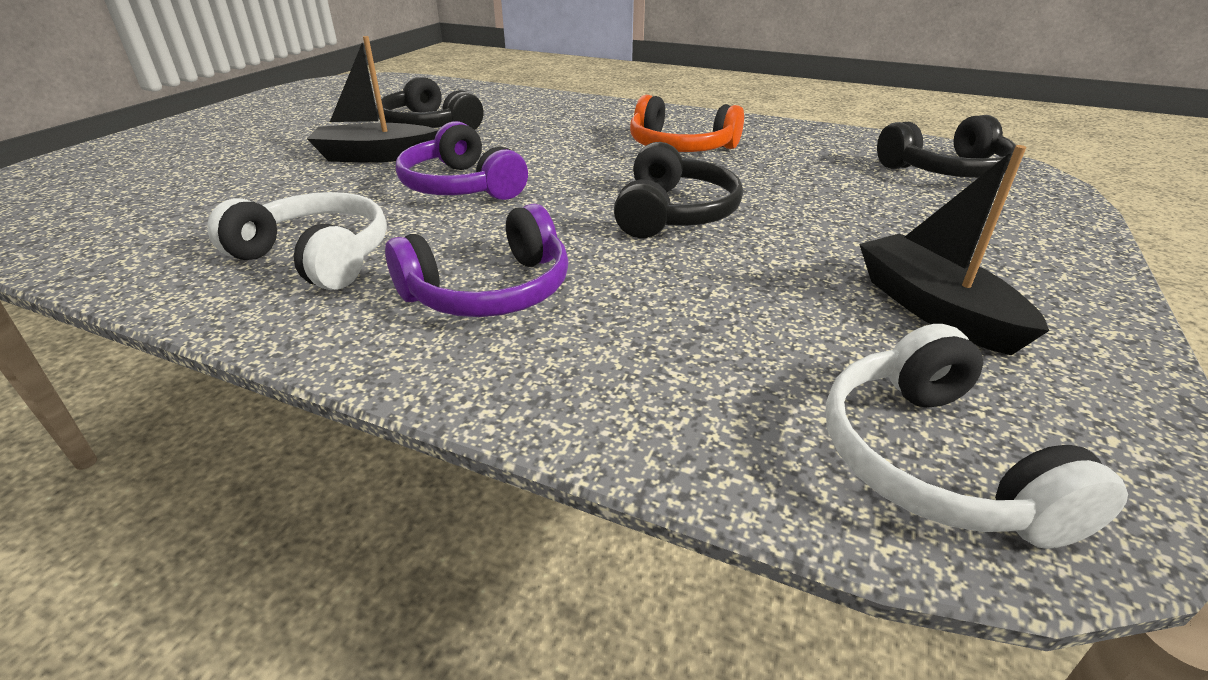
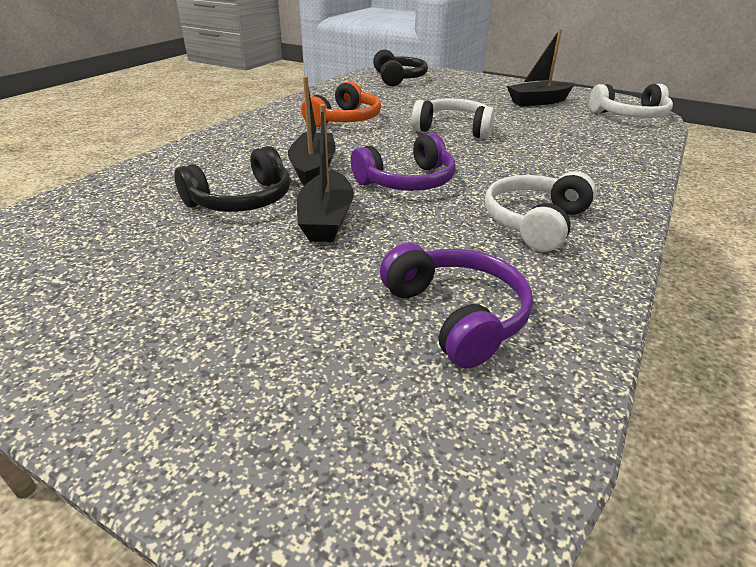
camera: 85 degrees left, 0 degrees up
(490, 291) = (557, 171): purple headphones -> purple headphones (456, 315)
(503, 144) = (313, 169): none -> black boat
(673, 213) = (453, 129): black headphones -> white headphones

